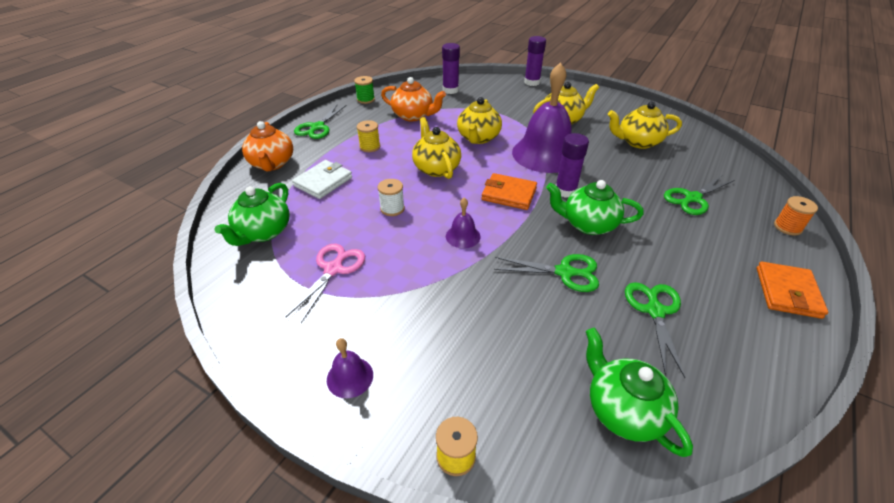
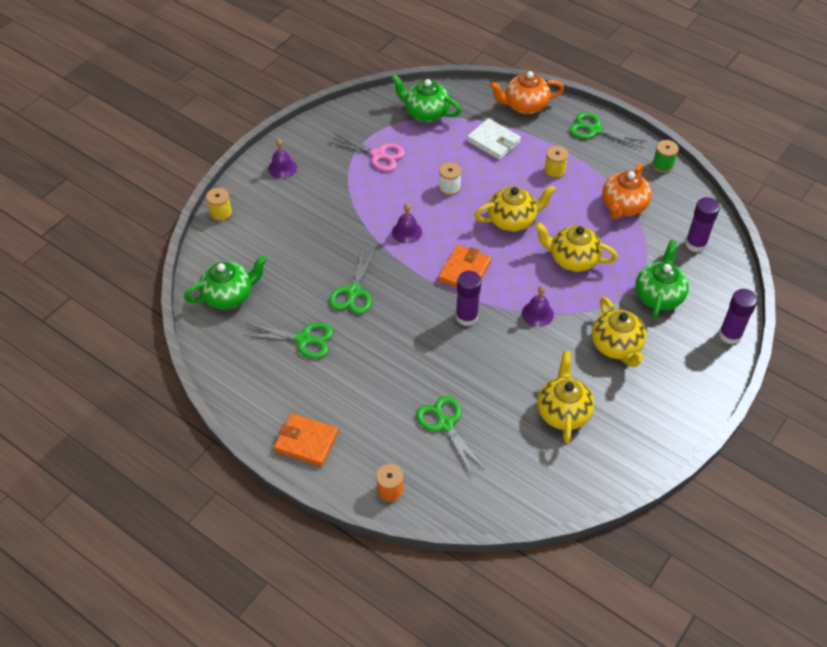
camera: 95 degrees right, 10 degrees up
(545, 154) = (537, 313): purple bell -> purple bell, size x0.43
(588, 224) = (412, 323): green teapot -> green teapot (658, 296)

